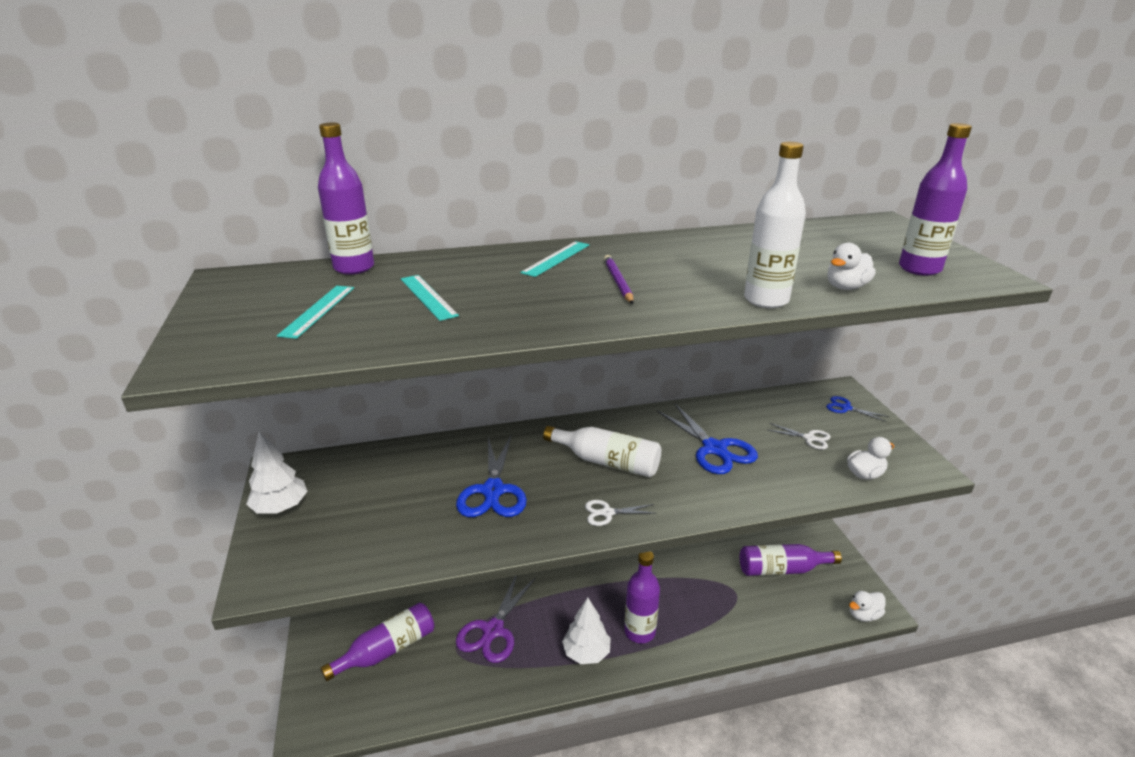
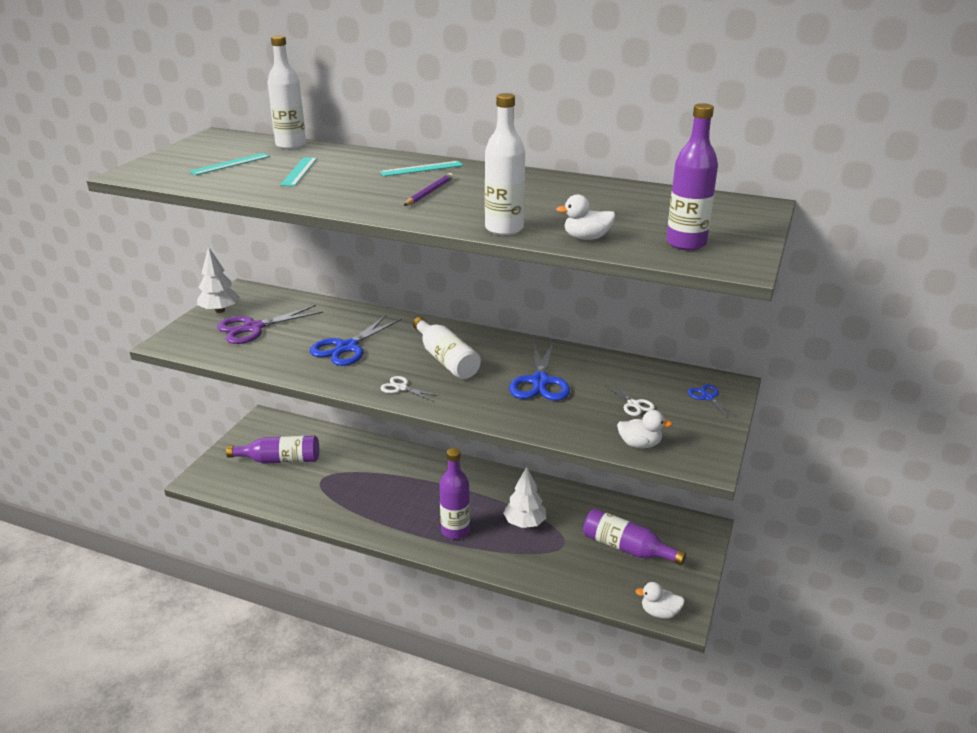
camera: 35 degrees right, 0 degrees up
(354, 268) = (291, 145): purple bottle -> white bottle
(493, 630) = (355, 480): purple scissors -> purple scissors (253, 328)
(586, 652) = (402, 524): white tree -> white tree (525, 523)

